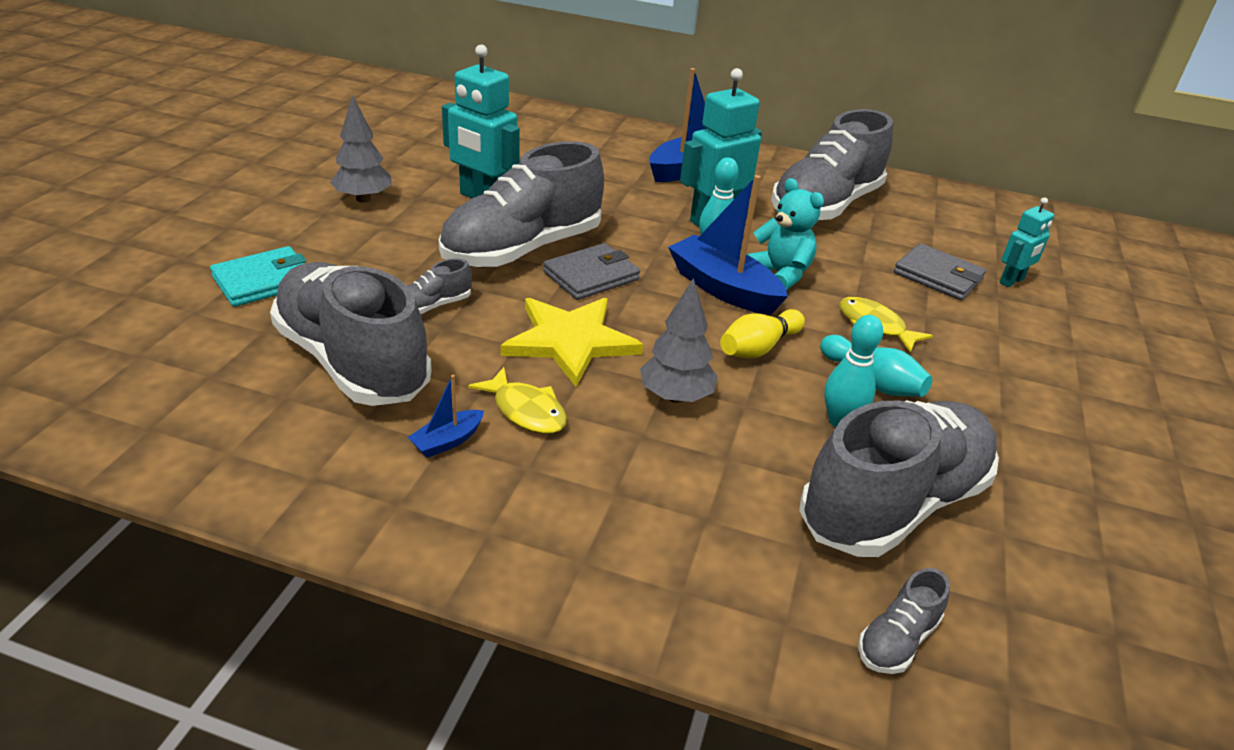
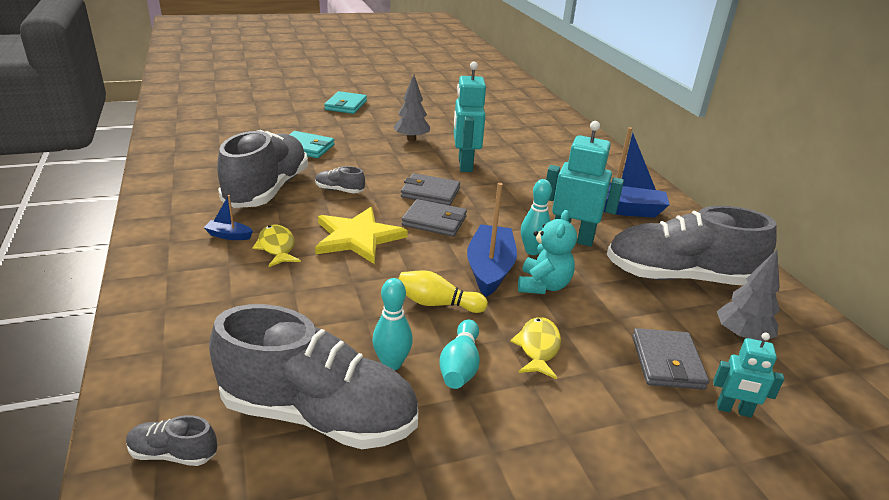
camera: 55 degrees right, 5 degrees down
(172, 196) = (346, 105): none -> turquoise wallet
(522, 249) = (430, 193): grey shoe -> grey wallet
(526, 411) = (277, 247): yellow fish -> yellow fish turned 150 degrees clockwise
(675, 396) = (344, 289): grey tree -> grey tree (741, 336)

